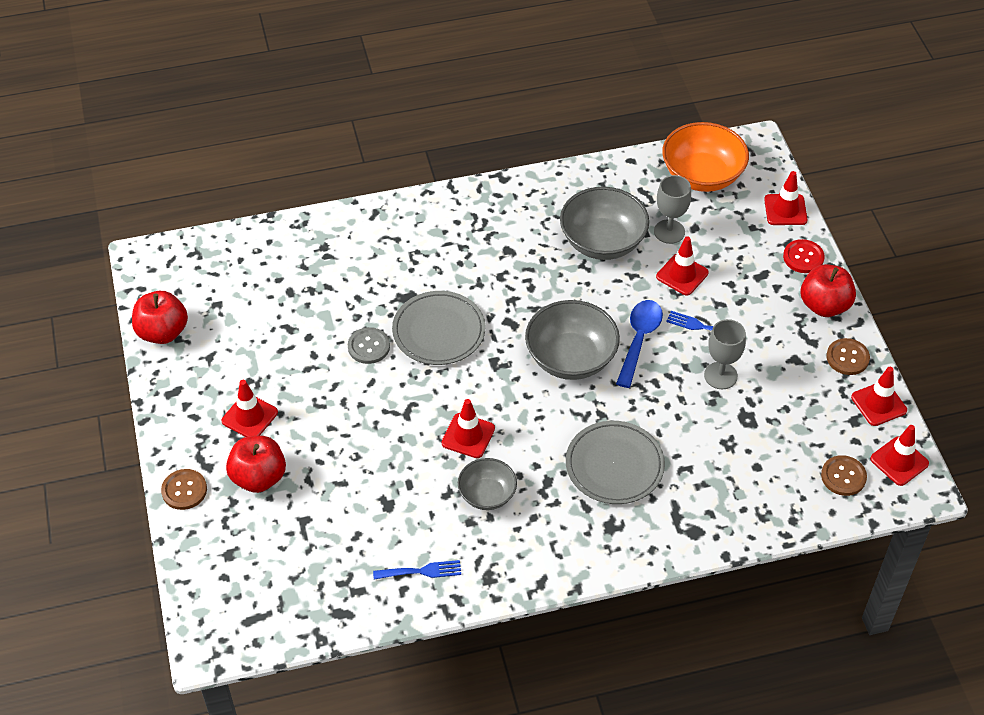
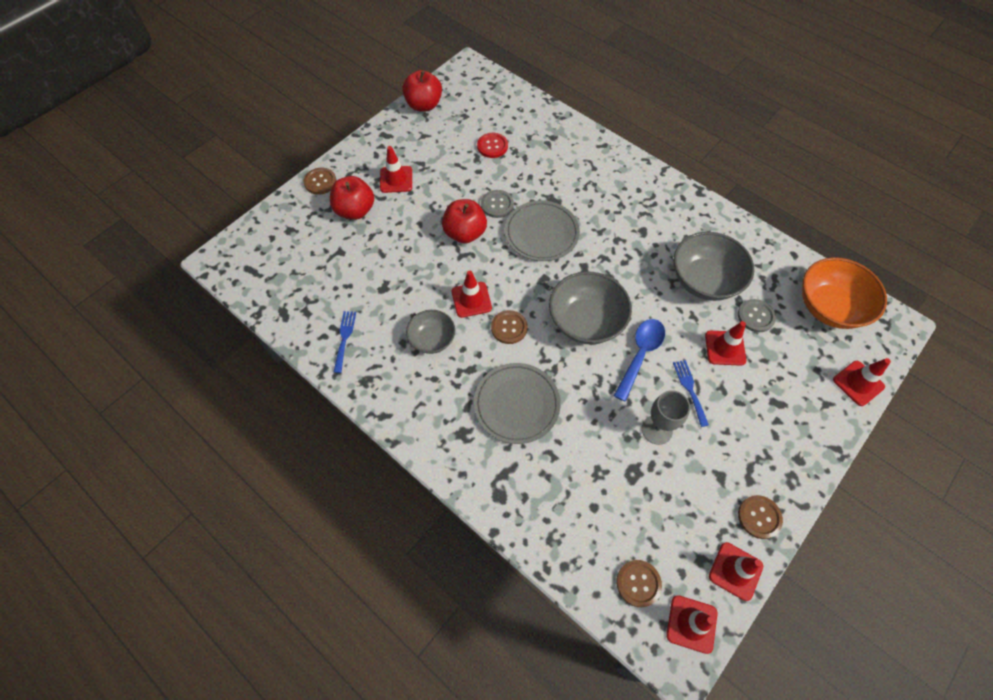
camera: 55 degrees right, 10 degrees up
(421, 571) = (344, 338): blue fork -> blue fork turned 135 degrees counterclockwise
(527, 423) = (509, 328): none -> brown button
(639, 340) = (640, 355): blue spoon -> blue spoon turned 45 degrees counterclockwise
(669, 231) = (755, 316): grey goblet -> grey button
(803, 257) = (825, 424): red button -> red button (492, 146)
(824, 305) = (794, 468): red apple -> red apple (465, 233)

